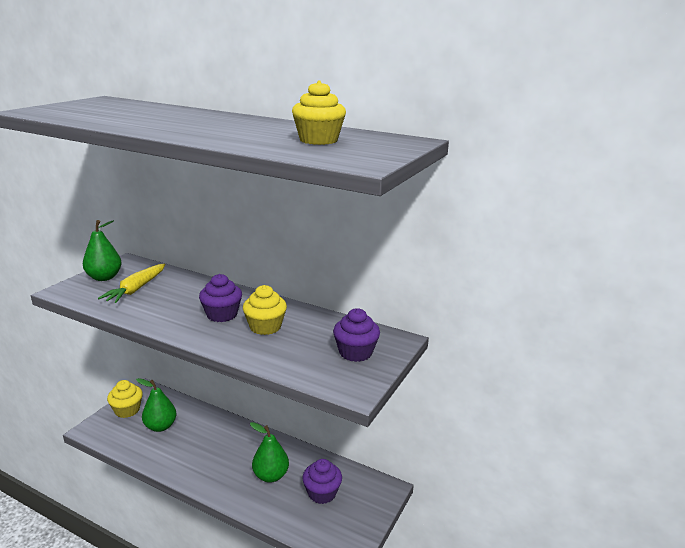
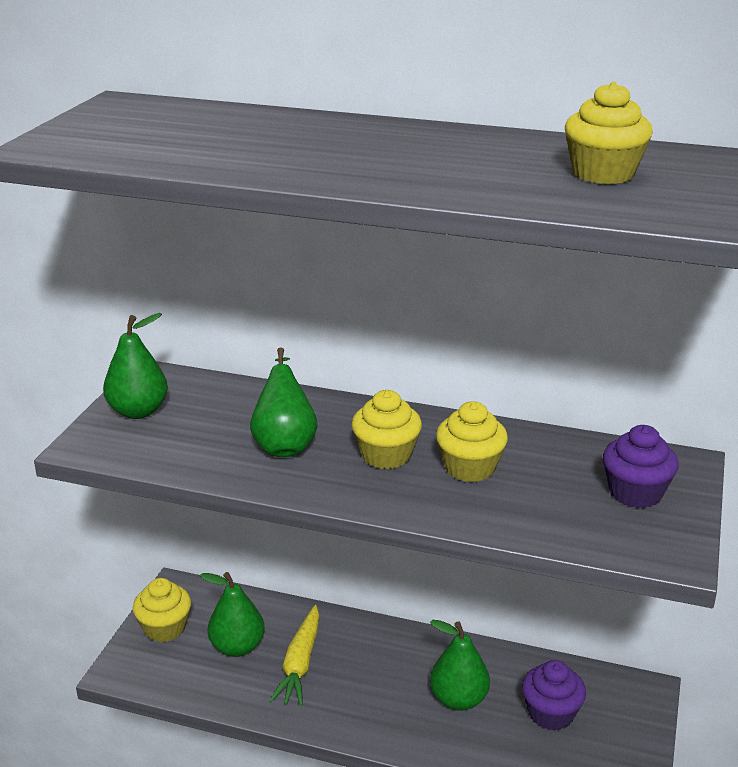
camera: 10 degrees left, 5 degrees up
(136, 289) = (210, 426): yellow carrot -> yellow carrot (300, 664)
(169, 302) = (284, 444): none -> green pear
(222, 315) = (386, 455): purple cupcake -> yellow cupcake

